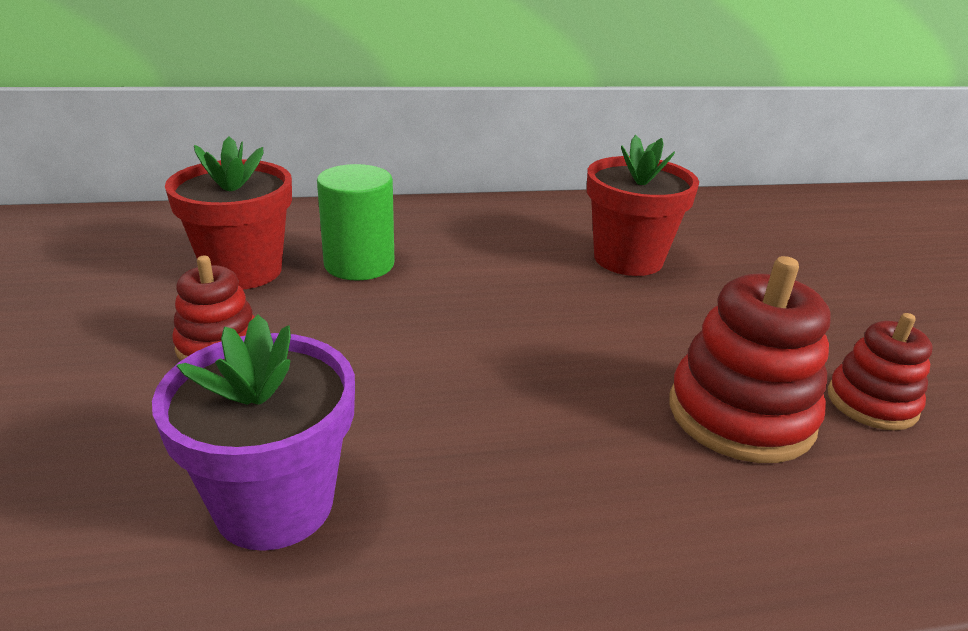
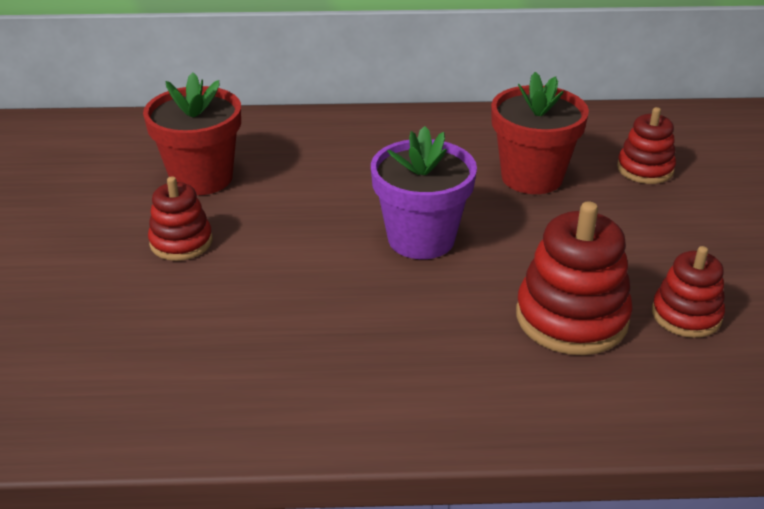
camera: 10 degrees right, 5 degrees up
(274, 504) = (215, 357): purple flower pot -> purple flower pot (421, 239)
(359, 264) = (296, 175): green cylinder -> none
(743, 248) = (645, 169): none -> red stacking toy

